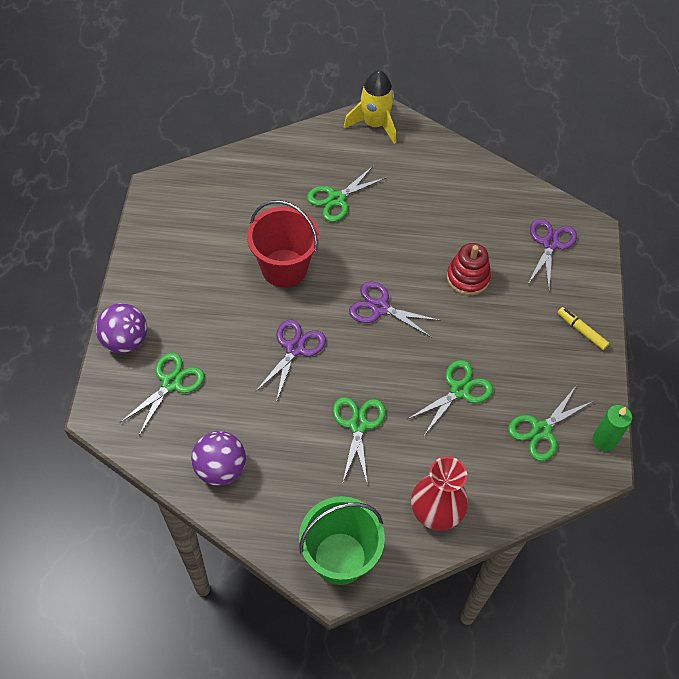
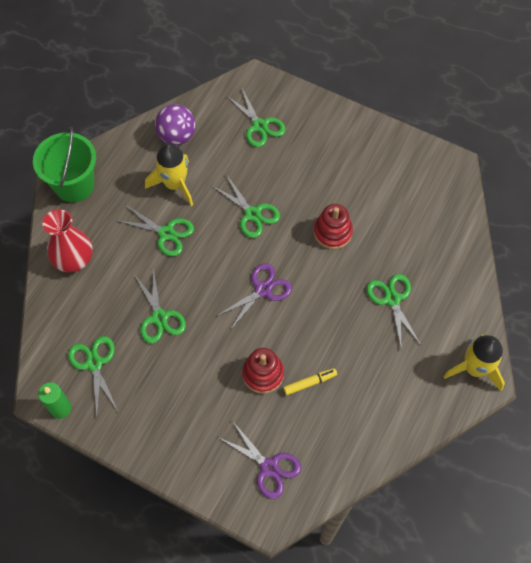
camera: 115 degrees right, 5 degrees up
(125, 340) = (309, 107): purple ball -> none
(284, 268) = (332, 232): red bucket -> red stacking toy
(290, 443) = (174, 184): none -> yellow rocket
(294, 348) = (252, 214): purple scissors -> green scissors
(581, 331) = (166, 446): yellow marker -> yellow marker (310, 383)

